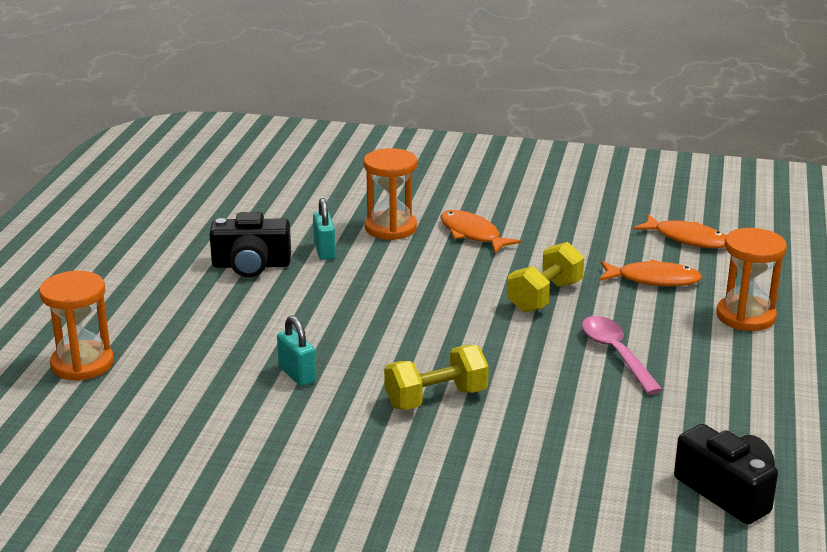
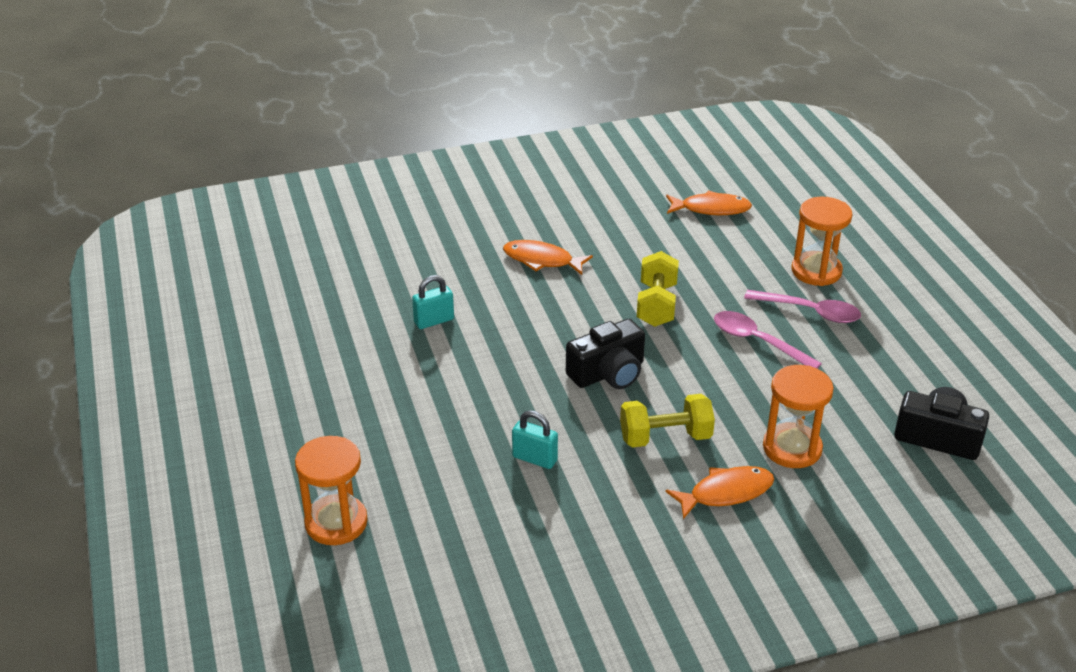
camera: 30 degrees left, 10 degrees up
(251, 265) = (383, 359): black camera -> black camera (608, 373)
(324, 251) = (434, 321): turquoise padlock -> turquoise padlock turned 75 degrees counterclockwise
(390, 228) = (467, 277): orange hourglass -> orange hourglass (792, 448)
(436, 398) = (665, 437): yellow dumbbell -> yellow dumbbell turned 45 degrees clockwise
(653, 279) = (721, 259): orange fish -> orange fish (726, 493)
(700, 346) = (809, 312): none -> pink spoon

